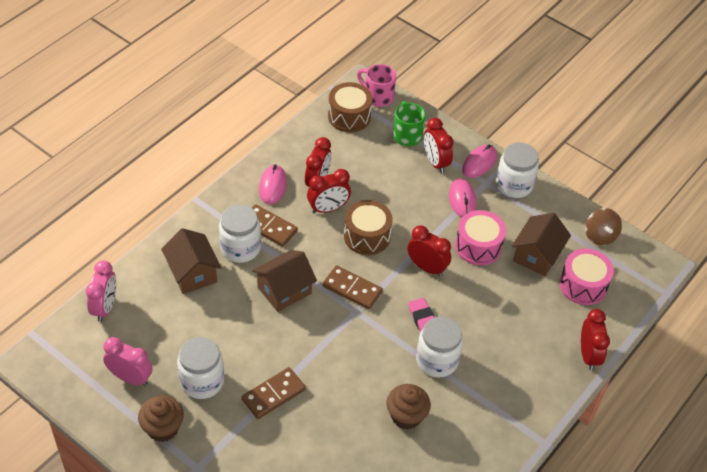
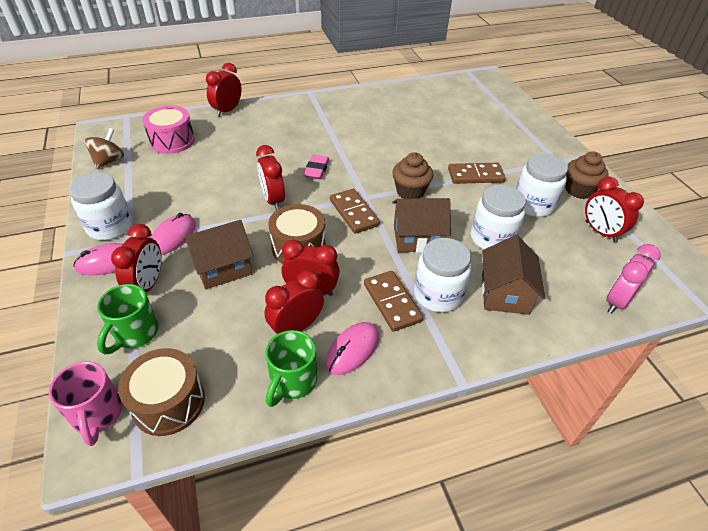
camera: 145 degrees left, 5 degrees down
(130, 378) = (600, 232): pink clock -> red clock
(293, 154) = (292, 381): none -> green mug
(406, 416) = (384, 131): brown cupcake -> brown cupcake (410, 192)
(437, 360) = (332, 146): white jar -> white jar (492, 238)
(478, 246) = (211, 196): pink drum -> none
(537, 255) = (175, 170): brown house -> brown house (223, 267)

